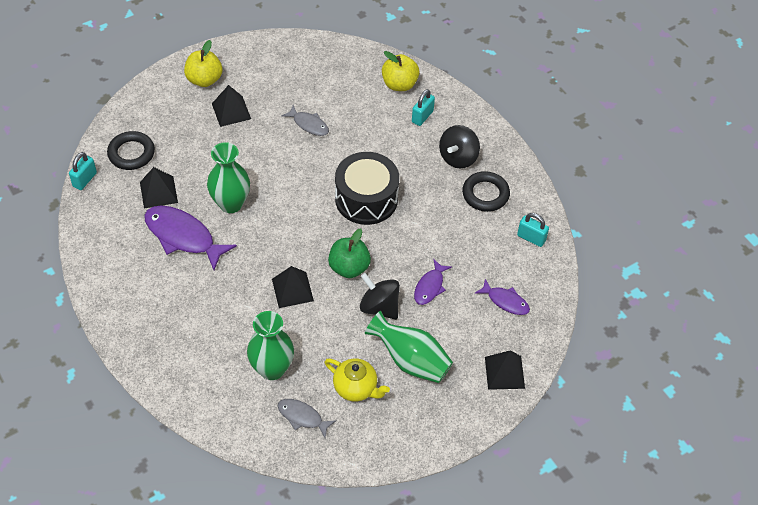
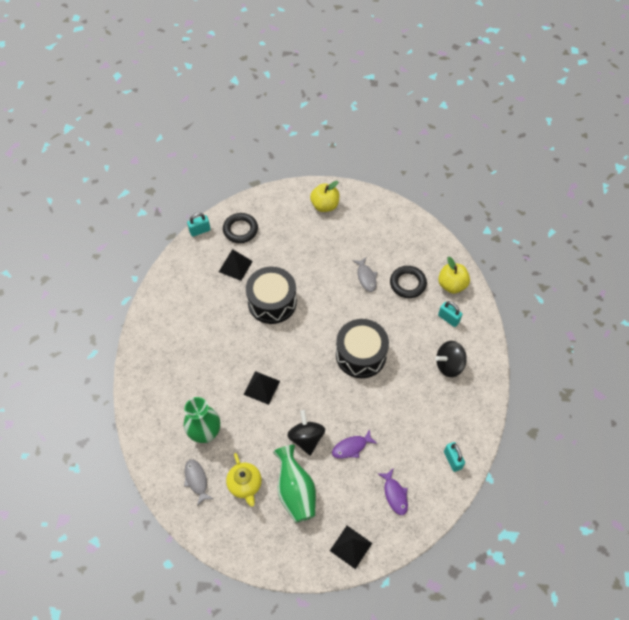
camera: 40 degrees right, 5 degrees up
(183, 236) = (225, 306): purple fish -> none
(231, 111) = (324, 237): black pyramid -> none
(231, 204) = (272, 302): green vase -> black drum
(349, 267) = (309, 396): green apple -> none
(422, 116) = (448, 319): turquoise padlock -> turquoise padlock turned 60 degrees clockwise
(485, 194) = (446, 405): black ring -> black ring (407, 283)

